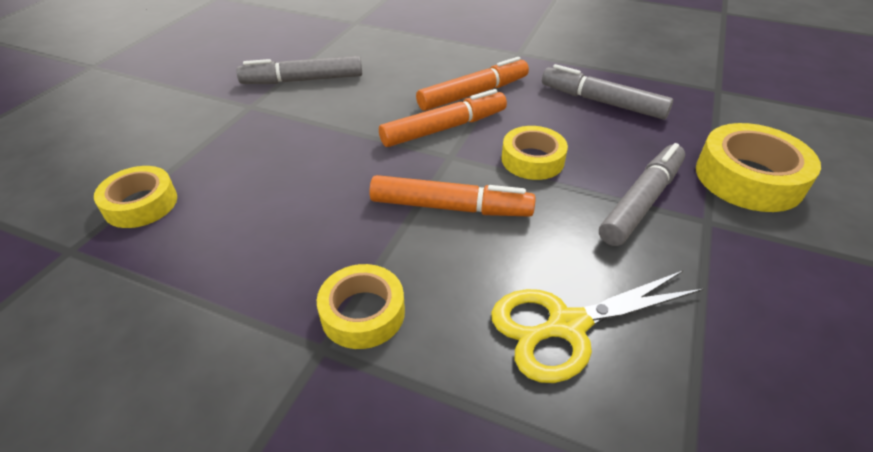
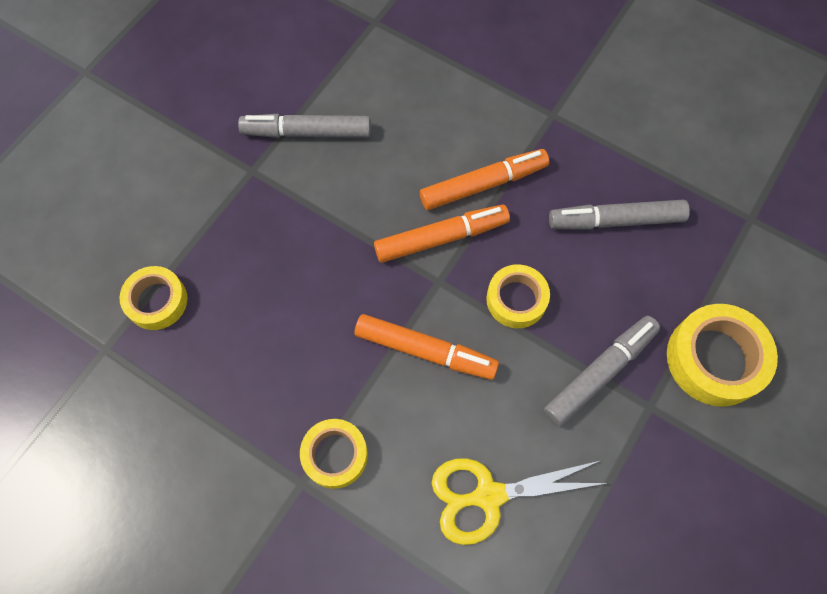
camera: 10 degrees right, 25 degrees up
(603, 102) = (616, 220): grey marker -> grey marker turned 45 degrees counterclockwise

